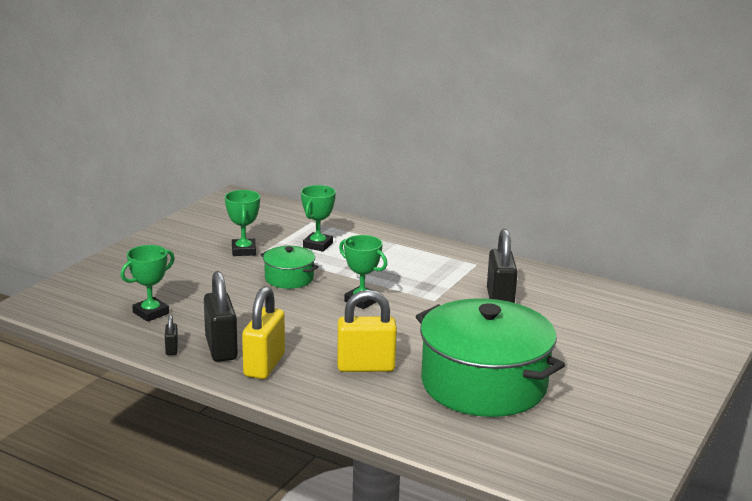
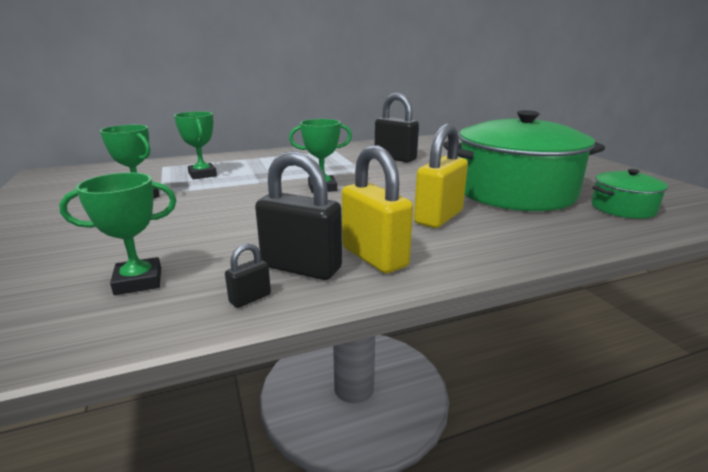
camera: 50 degrees left, 0 degrees up
(151, 313) = (138, 281): green trophy -> green trophy turned 75 degrees clockwise
(172, 349) = (250, 298): black padlock -> black padlock turned 75 degrees counterclockwise
(289, 278) = (229, 198): green pot -> green pot (623, 208)

